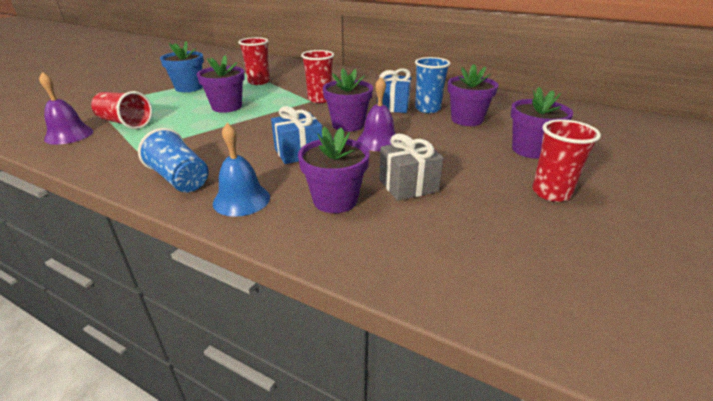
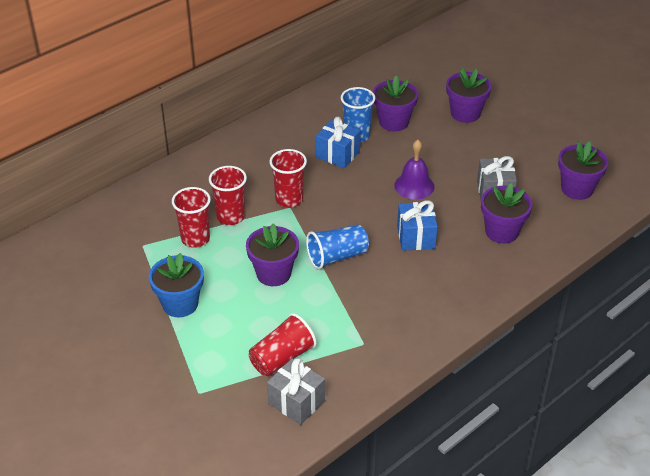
camera: 70 degrees left, 10 degrees up
(69, 135) = (296, 402): purple bell -> grey gift
(180, 179) = (437, 313): blue cup -> blue cup (337, 256)
(241, 200) = (484, 279): blue bell -> none
(348, 125) = (370, 195): purple flower pot -> purple flower pot (577, 189)
(551, 193) = (527, 132): red cup -> red cup (230, 217)

